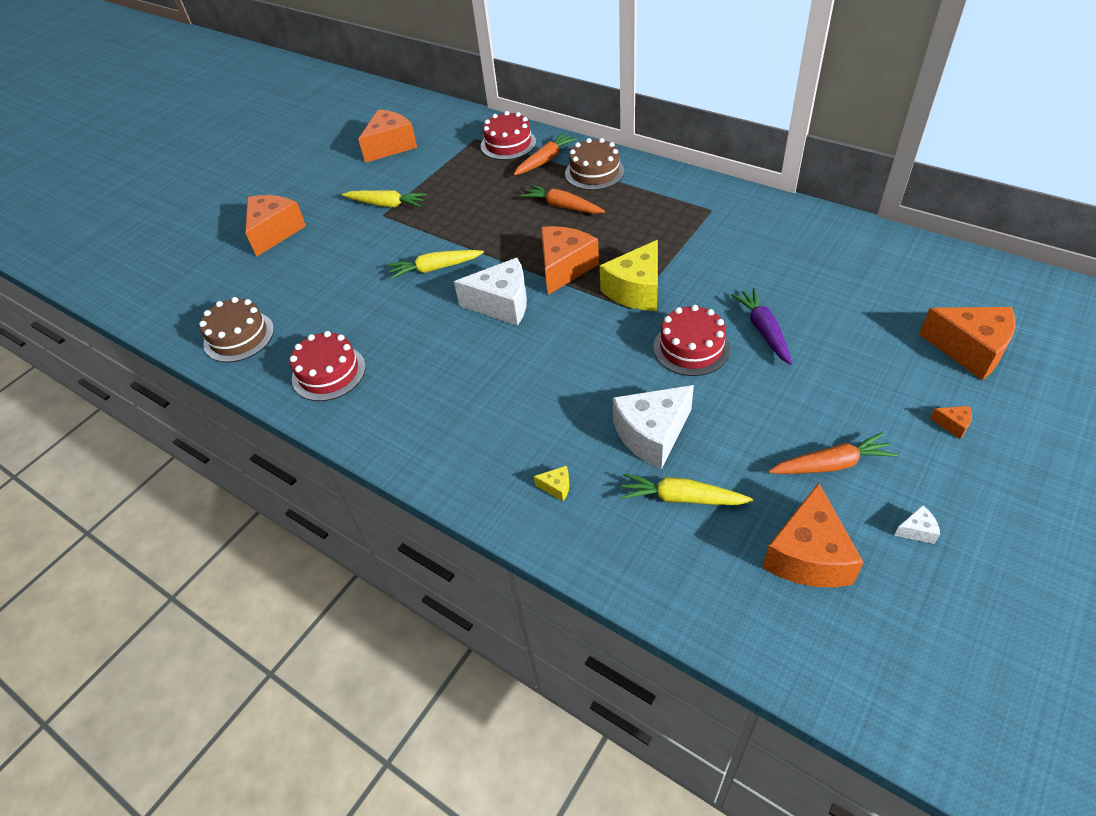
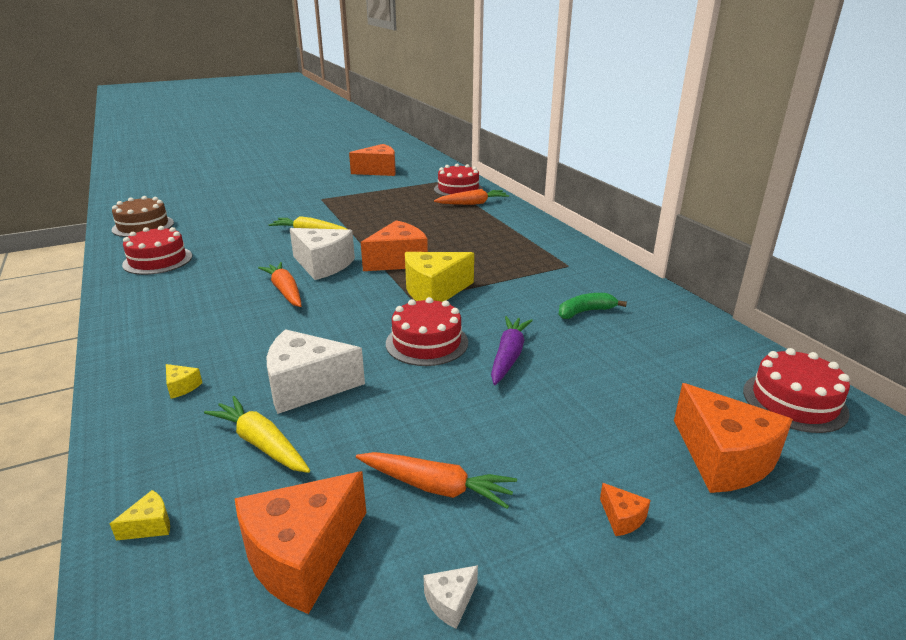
camera: 25 degrees right, 20 degrees down
(275, 232) = (246, 188): orange cheese -> none
(386, 204) = (331, 195): yellow carrot -> none
(562, 206) = (448, 229): orange carrot -> orange carrot (285, 291)
(594, 172) = (500, 219): brown cake -> none
(690, 595) = (150, 525): none -> yellow cheese
(773, 258) = (585, 312): none -> green banana
(917, 530) = (450, 602): white cheese -> white cheese turned 120 degrees clockwise
(972, 280) = (794, 401): none -> red cake

